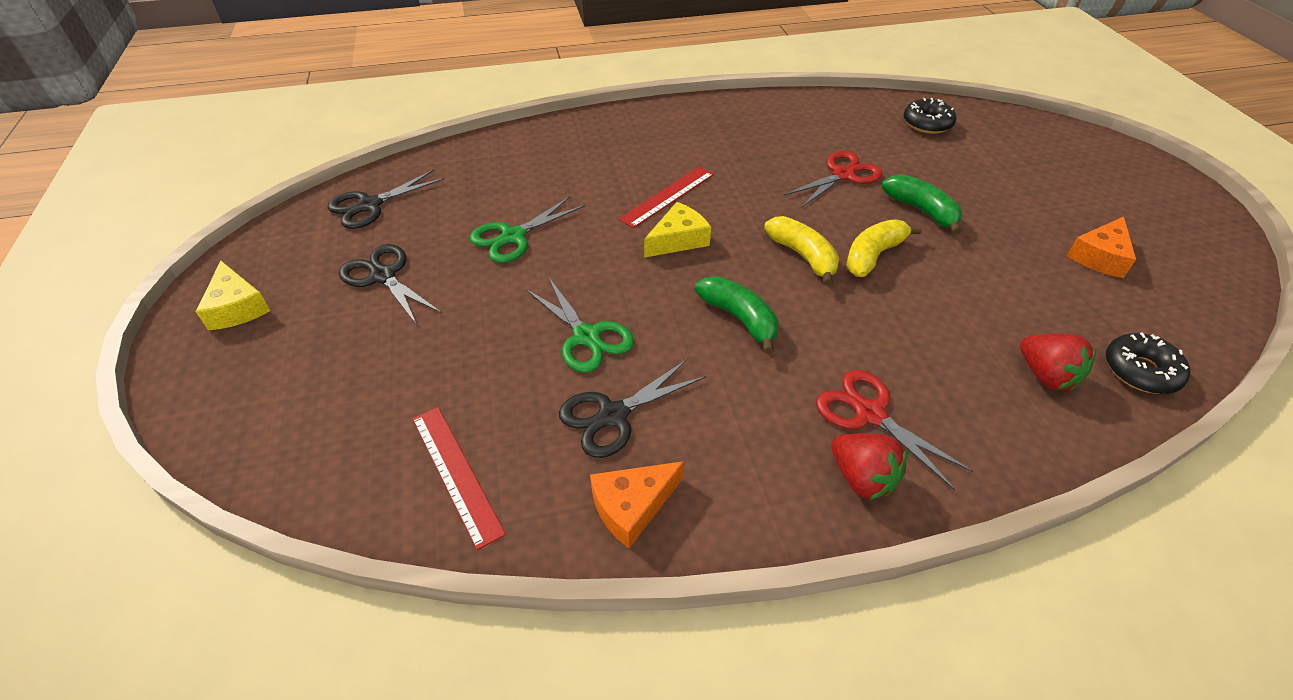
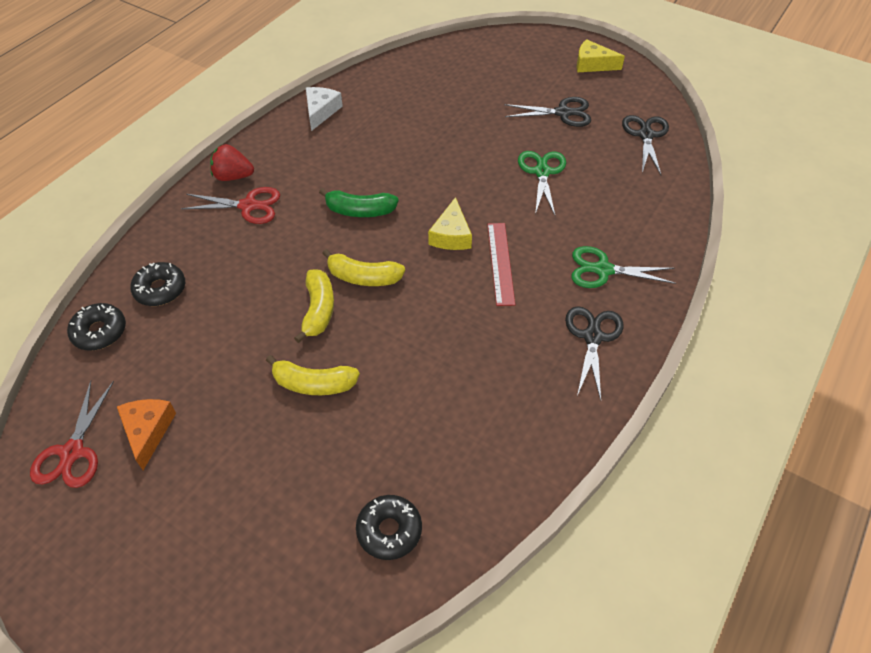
camera: 135 degrees right, 5 degrees up
(456, 473) = (401, 80): red ruler -> none
(586, 336) = (424, 152): green scissors -> green scissors (603, 270)
(613, 415) = (367, 132): black scissors -> black scissors (592, 337)
(632, 506) = (321, 111): orange cheese -> white cheese
(843, 175) = (404, 381): red scissors -> red scissors (72, 452)
(921, 210) = (314, 384): green banana -> yellow banana
(1045, 375) = (160, 289): red strawberry -> black donut

